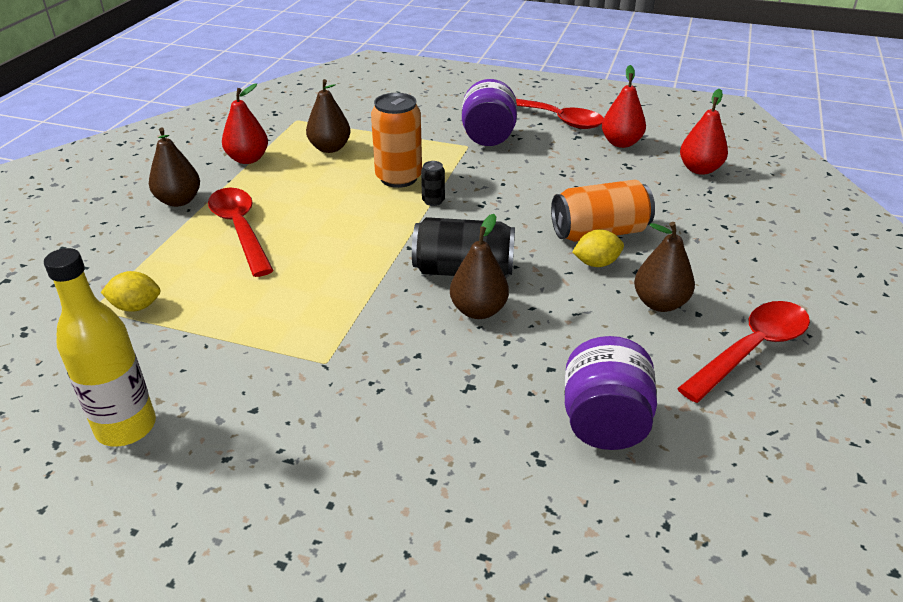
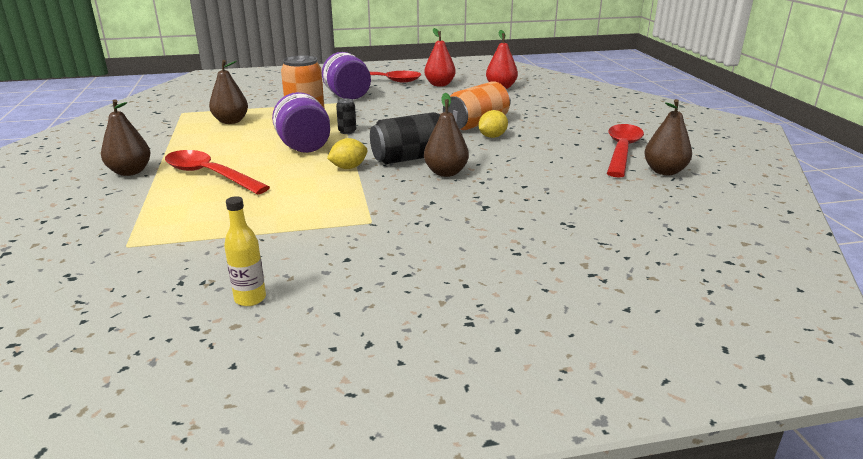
camera: 30 degrees left, 10 degrees down
(126, 427) = (250, 298): yellow bottle -> yellow bottle, size x0.57
(136, 307) = (169, 235): yellow lemon -> yellow lemon (348, 167)
(248, 159) = (165, 139): red pear -> none
(604, 423) = (584, 199): purple jar -> purple jar (304, 147)
(660, 303) = (550, 144): brown pear -> brown pear (664, 171)

